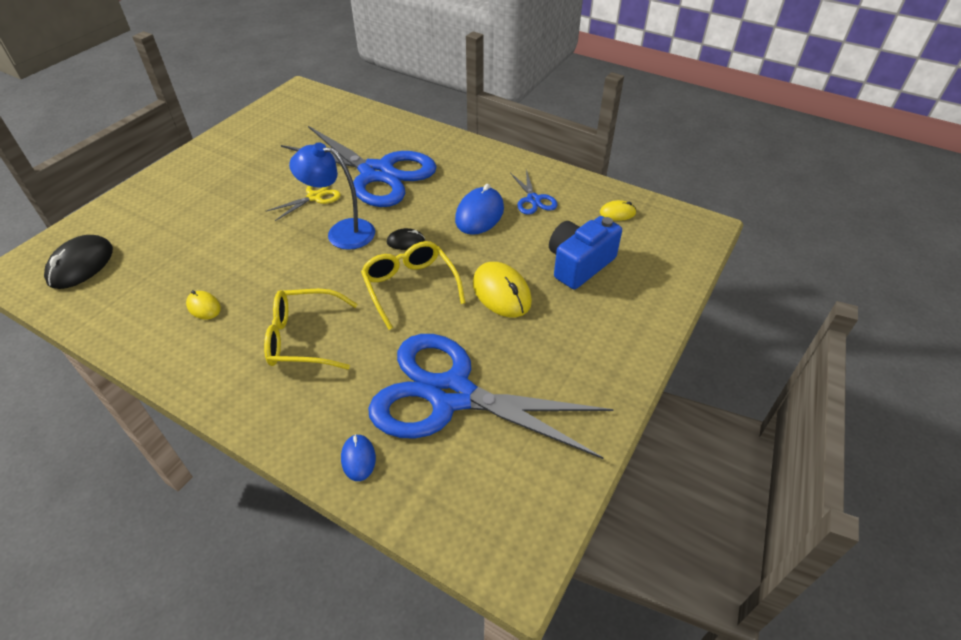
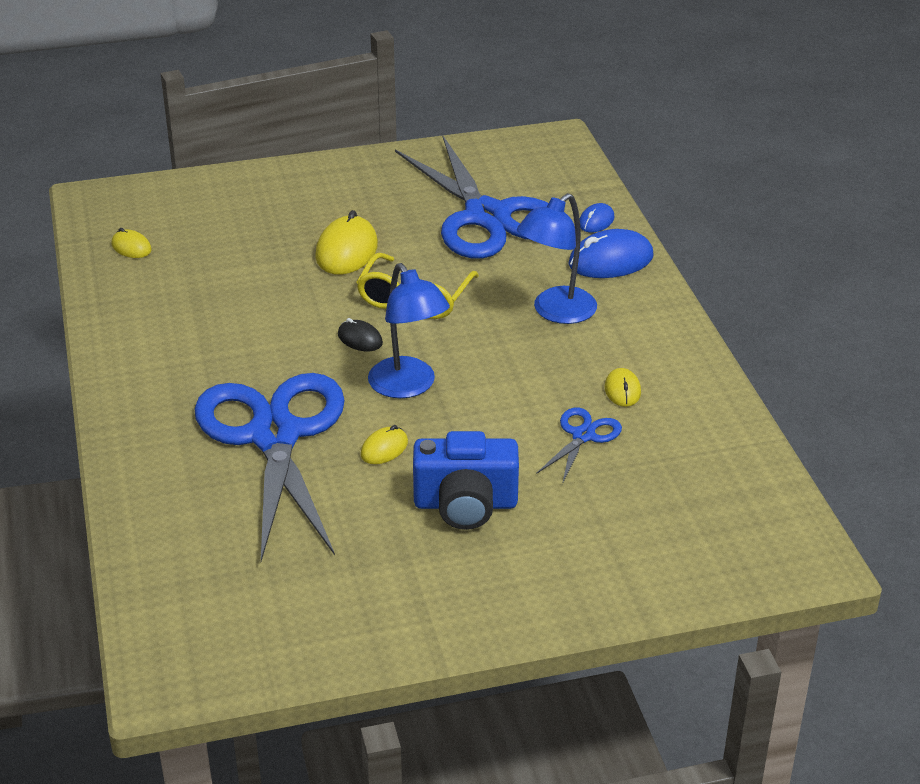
camera: 135 degrees left, 10 degrees down
(81, 265) = (726, 519): black mouse -> none
(303, 338) = (556, 312): yellow glasses -> blue lamp
(314, 197) = (384, 448): yellow scissors -> yellow mouse
(479, 214) = (250, 321): blue mouse -> blue mouse (610, 261)
(533, 199) = (176, 303): blue scissors -> blue scissors (583, 436)
(579, 264) = (247, 233): blue camera -> blue camera (465, 504)

